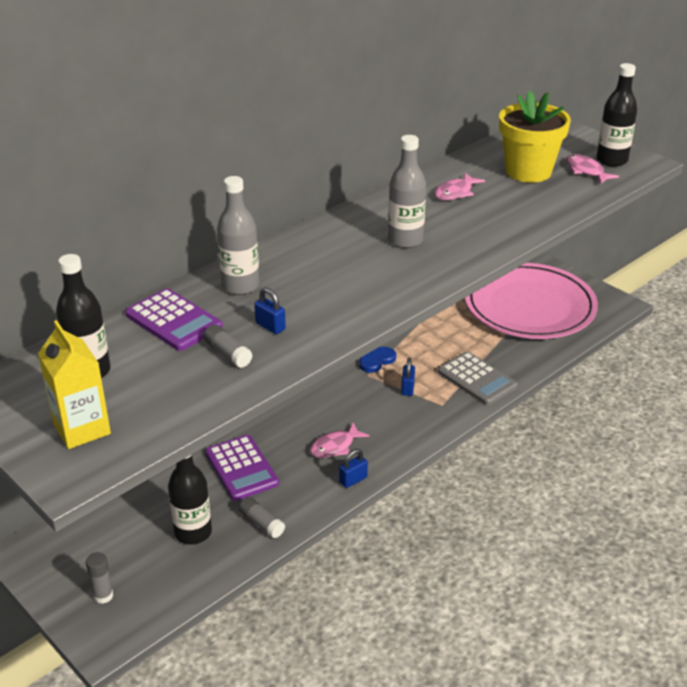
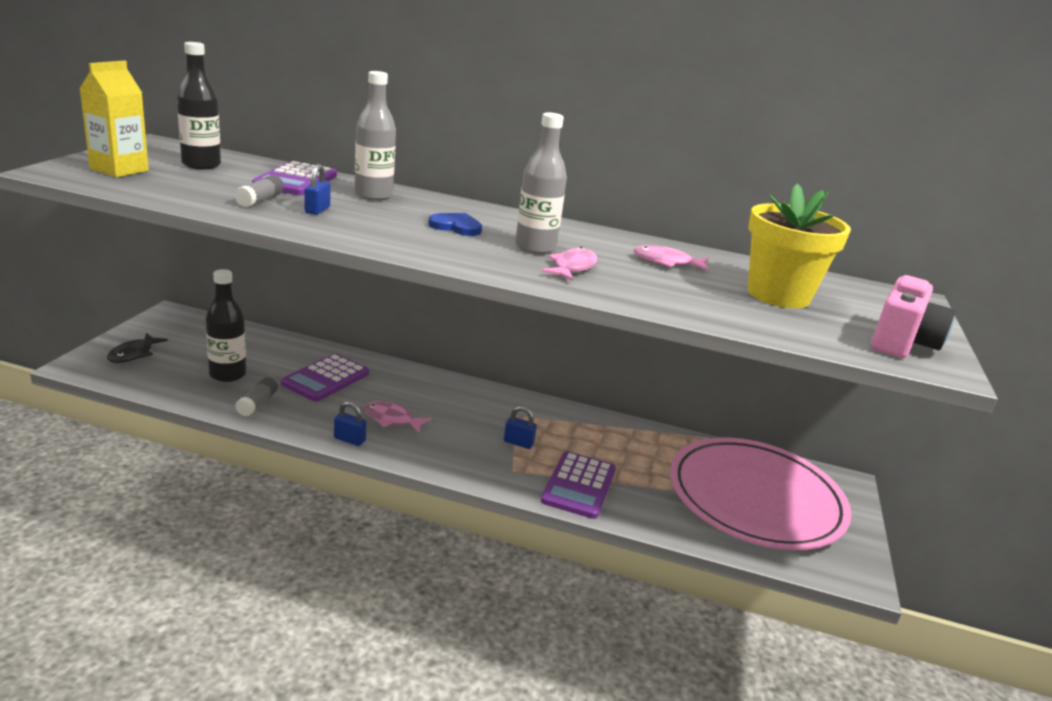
camera: 55 degrees right, 10 degrees down
(103, 596) = (134, 354): grey glue stick -> black fish
(375, 360) = (544, 414): blue heart -> blue heart (456, 227)
(407, 388) = (518, 443): blue padlock -> blue padlock turned 45 degrees clockwise
(476, 379) = (579, 485): grey calculator -> purple calculator
(586, 171) = (842, 328): pink fish -> pink fish (572, 267)
(612, 160) = (901, 343): black bottle -> pink camera

